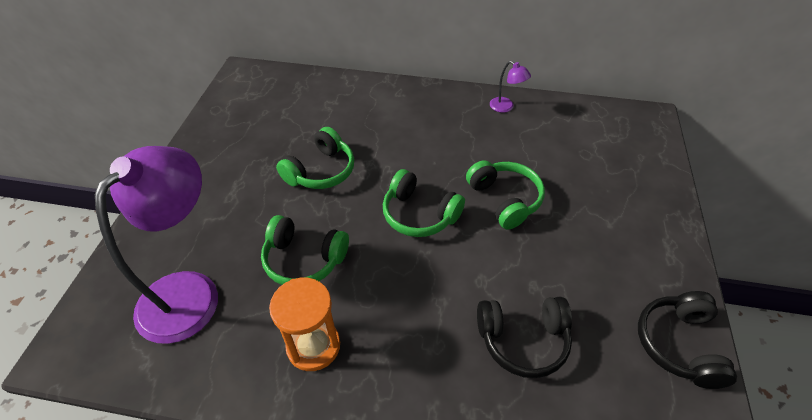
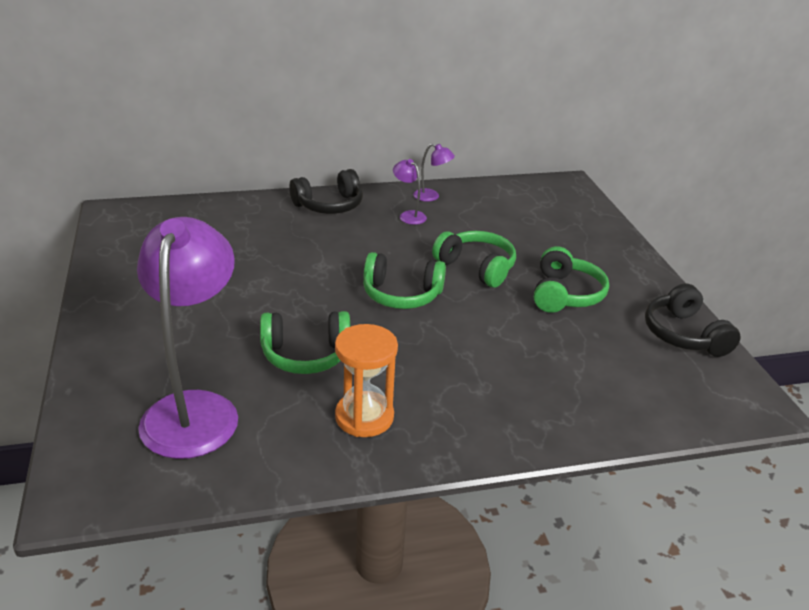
camera: 25 degrees left, 15 degrees down
(321, 171) = (273, 281): green headphones -> green headphones (565, 294)
(473, 124) = (408, 215): none -> purple lamp
(523, 340) = (558, 363): black headphones -> black headphones (329, 205)

